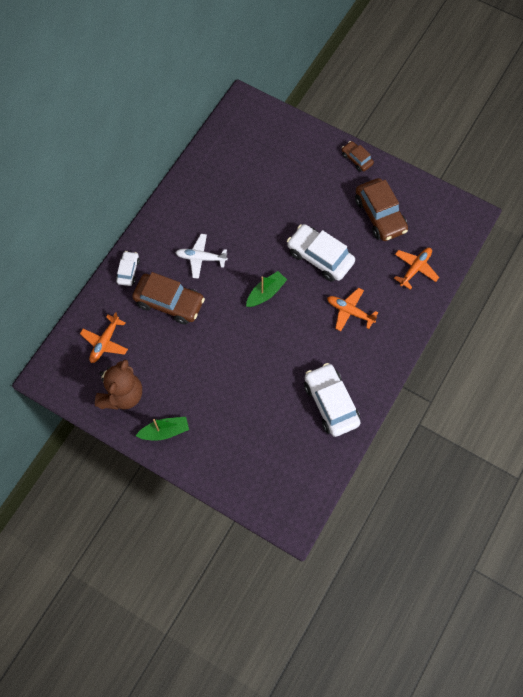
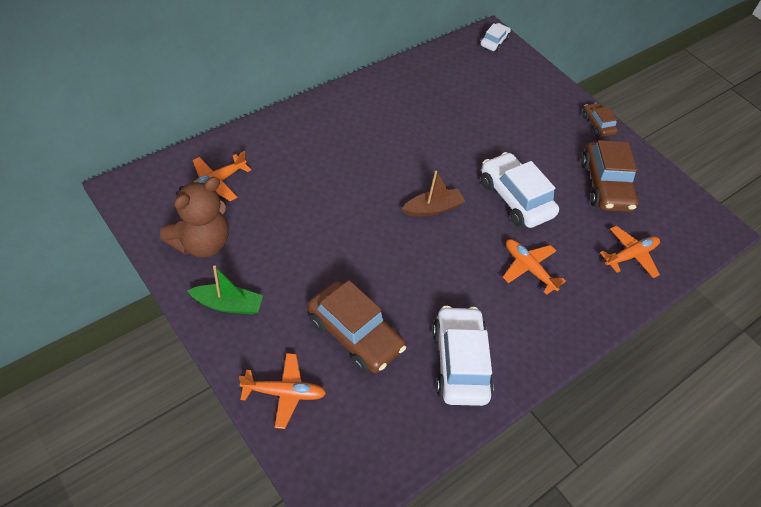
camera: 15 degrees right, 15 degrees down
(128, 271) = (285, 127): white car -> white car (494, 42)
(169, 302) = (314, 173): brown car -> brown car (354, 334)
(200, 258) = (373, 146): white plane -> none
(231, 474) = (284, 393): none -> orange plane
(266, 293) = (433, 208): green boat -> brown boat

